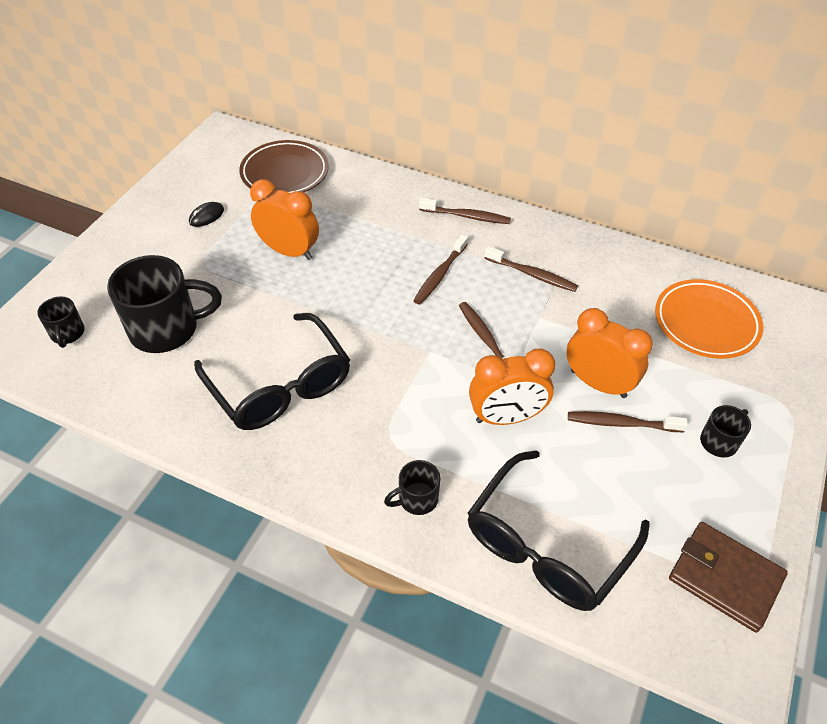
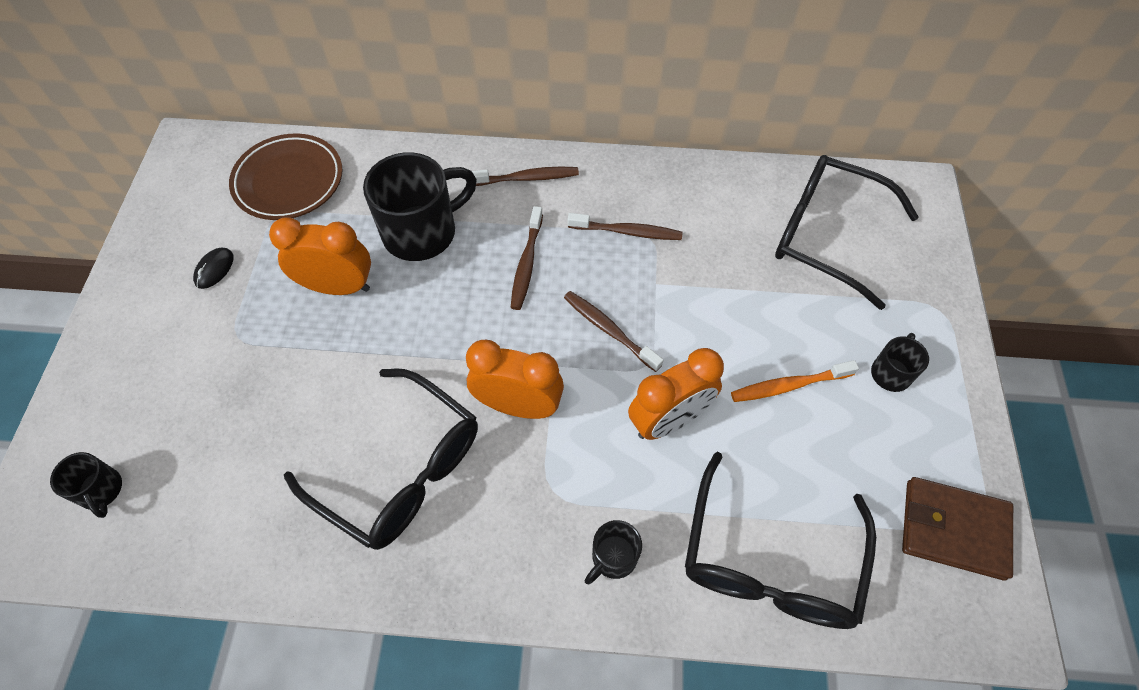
camera: 20 degrees left, 10 degrees up
(166, 329) = (229, 441): black mug -> black mug (422, 232)
(598, 383) = (747, 345): orange clock -> orange clock (518, 405)
(621, 423) = (789, 385): brown toothbrush -> orange toothbrush
(706, 323) = (826, 235): orange plate -> black glasses

